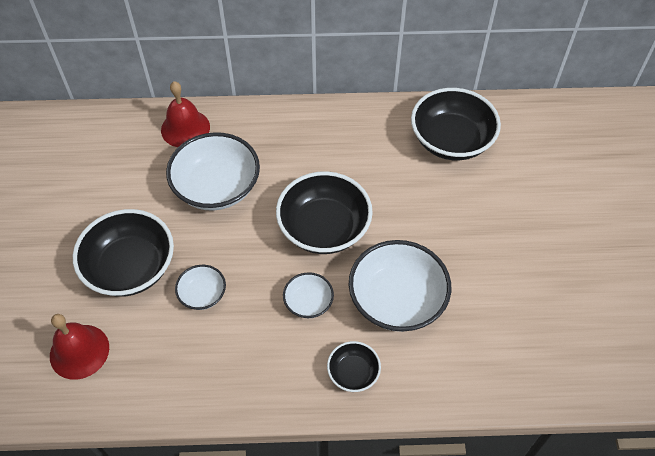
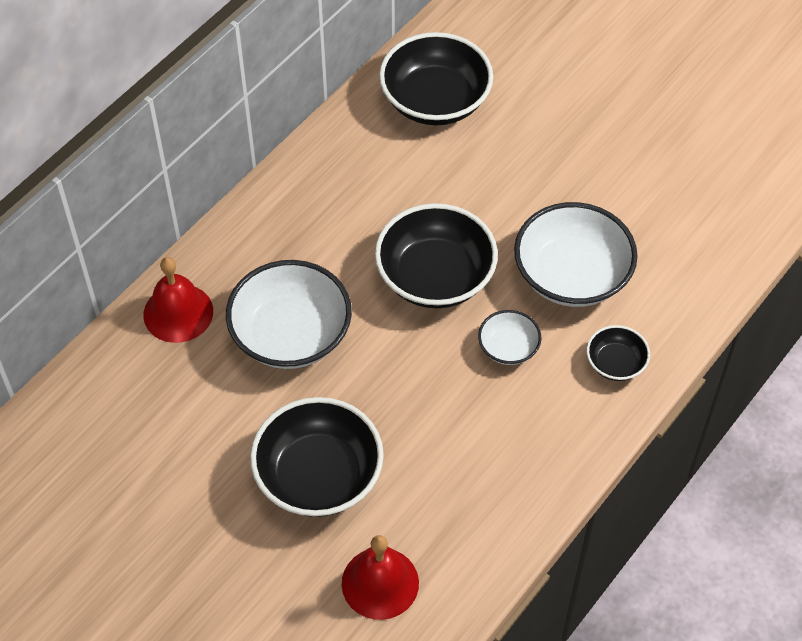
camera: 50 degrees left, 0 degrees up
(202, 294) = (414, 431): white bowl -> none

